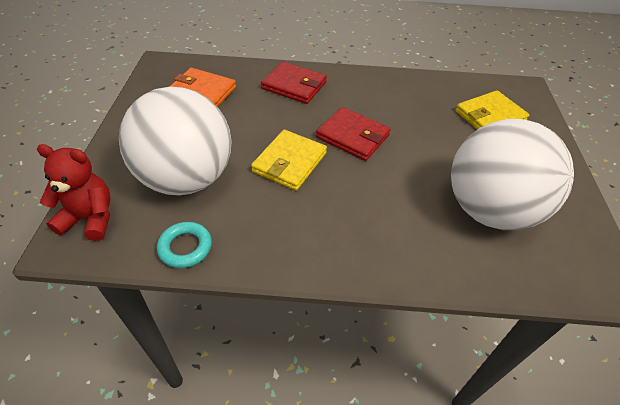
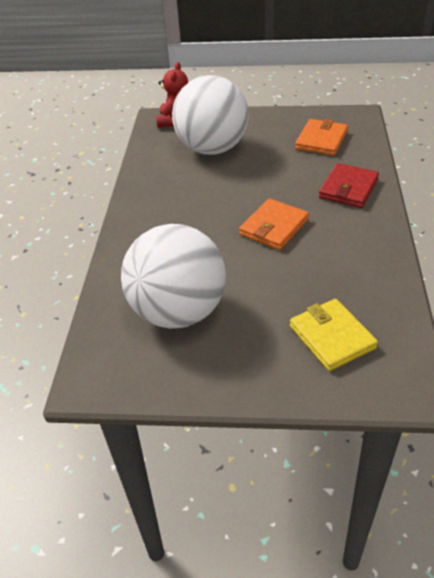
camera: 95 degrees right, 5 degrees down
(185, 247) = (149, 157): turquoise ring -> none
(289, 162) = (234, 193): yellow wallet -> none
(352, 136) = (274, 227): red wallet -> orange wallet

